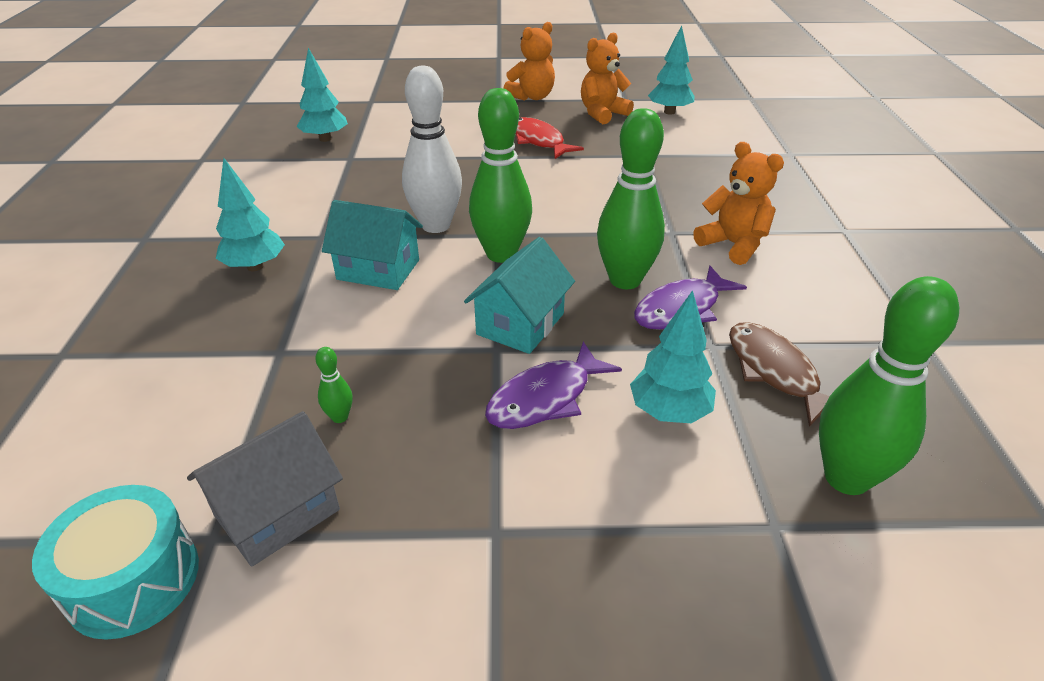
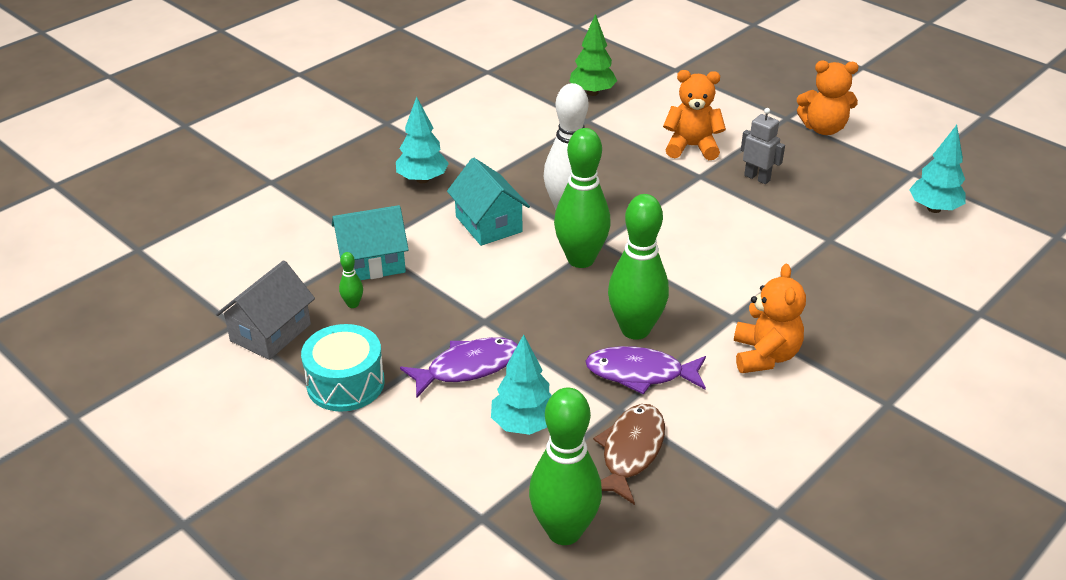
camera: 45 degrees right, 0 degrees up
(133, 580) = (188, 321): turquoise drum -> turquoise drum (345, 383)
(277, 512) = (270, 332): grey house -> grey house turned 60 degrees counterclockwise
(325, 139) = (592, 93): turquoise tree -> green tree
(520, 324) = (521, 315): turquoise house -> turquoise house (372, 263)
(538, 141) = (757, 178): red fish -> grey robot
(545, 398) = (468, 367): purple fish -> purple fish turned 150 degrees clockwise
(602, 114) = (861, 178): orange teddy bear -> orange teddy bear (691, 147)

